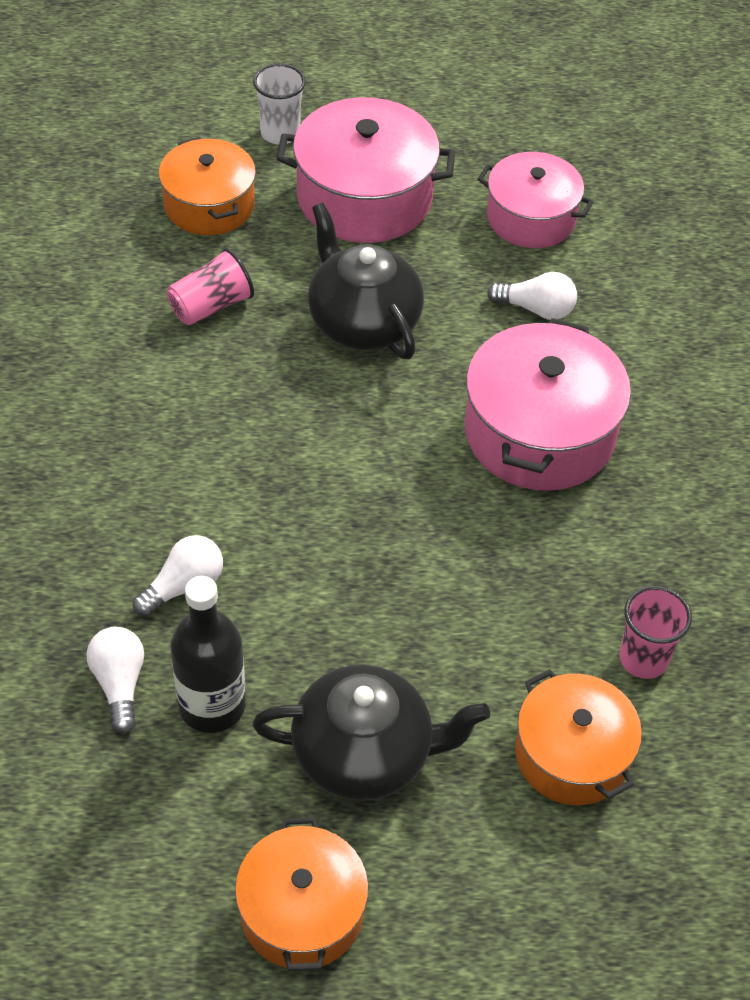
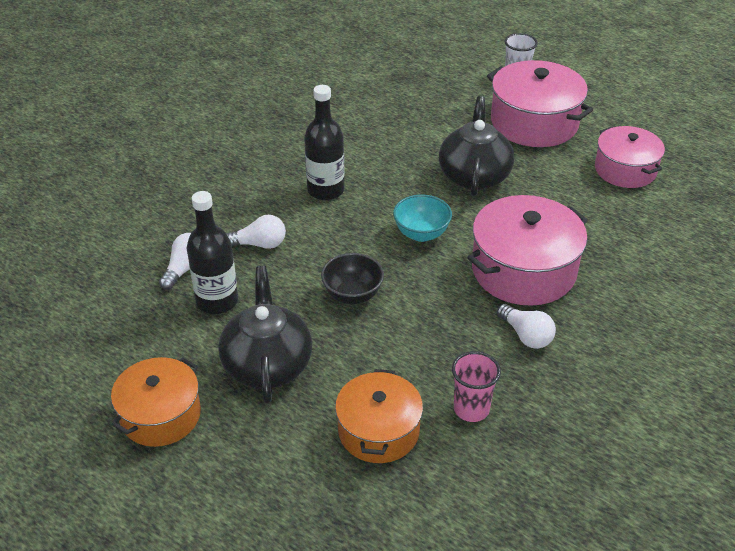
camera: 40 degrees right, 10 degrees down
(192, 450) = (325, 190): none -> black bottle
(209, 205) = (445, 94): orange pot -> none
(211, 306) = (401, 135): pink cup -> none
(364, 754) = (267, 365): black teapot -> black teapot turned 135 degrees counterclockwise
(374, 589) = (352, 295): none -> black bowl
(376, 448) = (421, 234): none -> turquoise bowl
(536, 309) = (583, 212): white light bulb -> white light bulb (526, 335)

